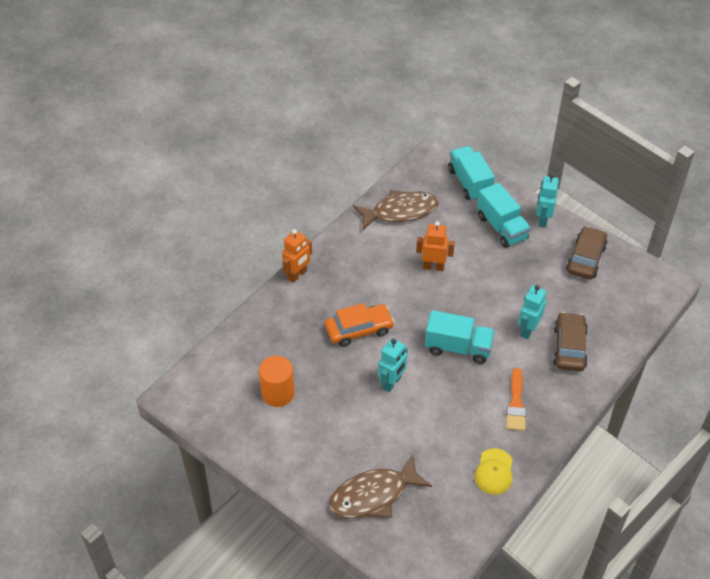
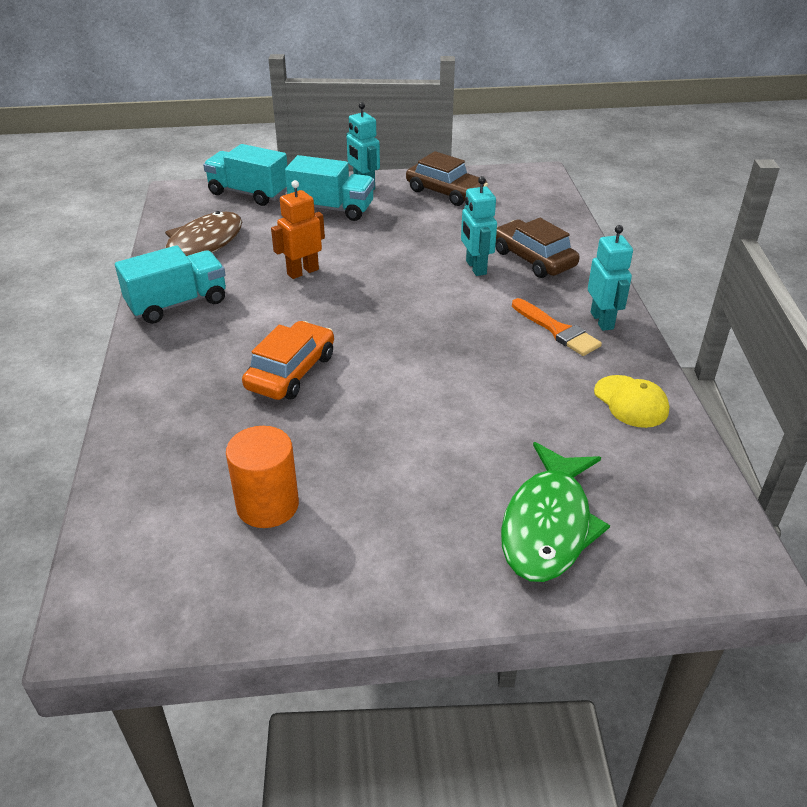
camera: 45 degrees left, 10 degrees down
(297, 275) = (135, 366): orange robot -> none
(373, 495) = (548, 525): brown fish -> green fish
(392, 383) = (402, 396): turquoise robot -> turquoise robot (602, 320)
(458, 348) = (429, 321): turquoise truck -> turquoise truck (178, 304)
(586, 259) = (445, 192): brown car -> brown car turned 150 degrees clockwise

